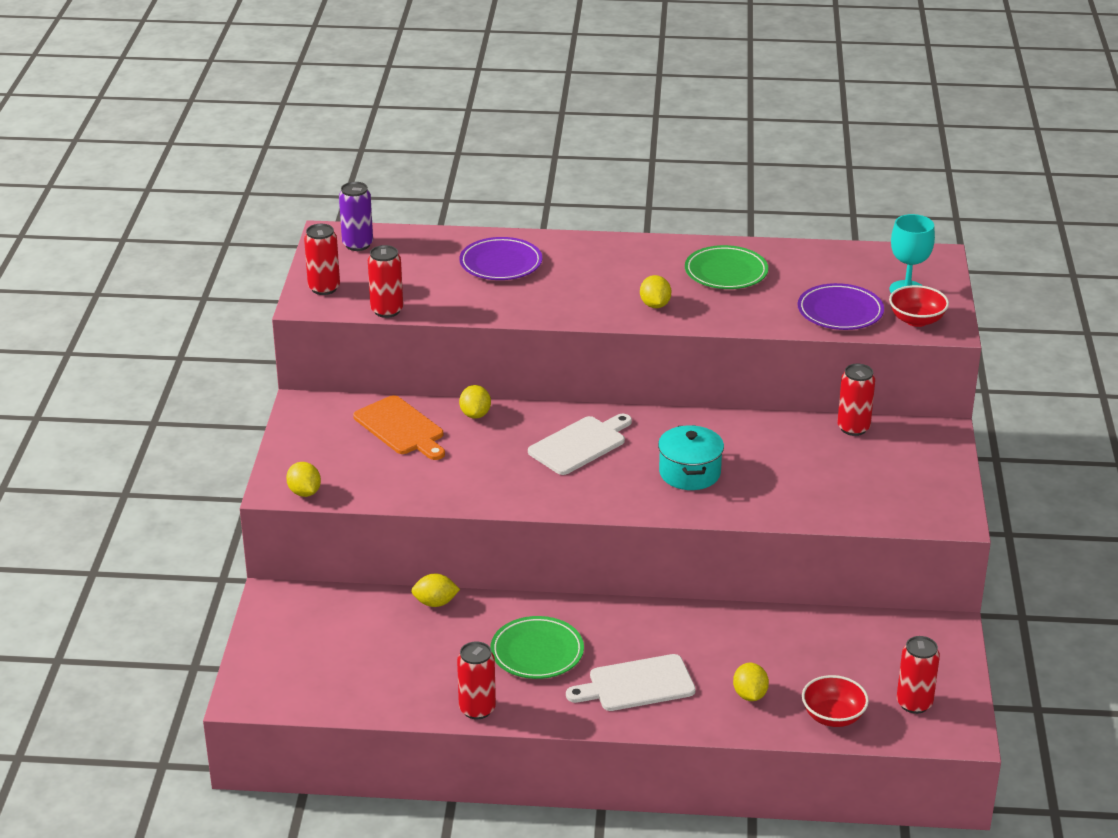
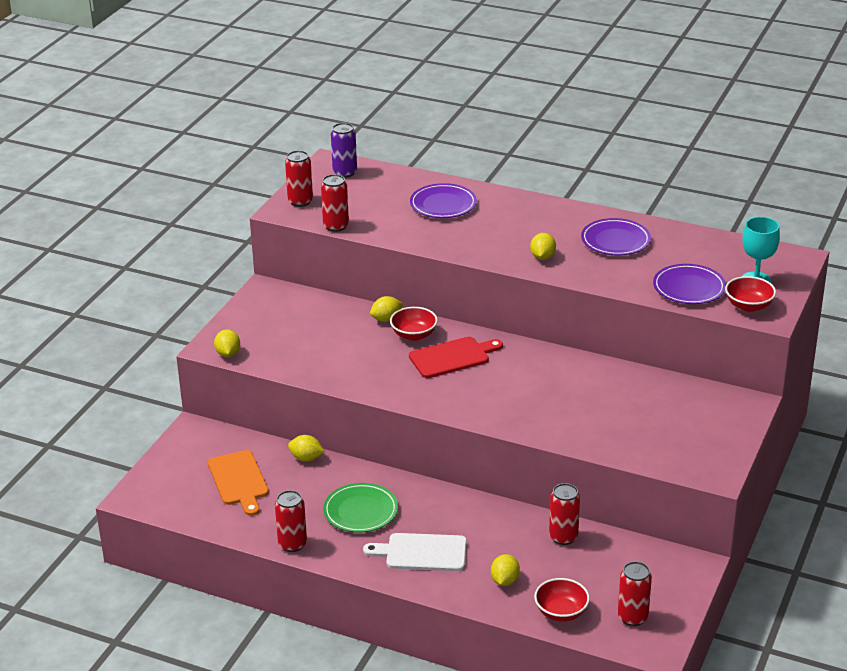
camera: 20 degrees right, 0 degrees up
(401, 428) = (325, 319): orange cutting board -> orange cutting board (239, 481)
(475, 414) = (386, 319): yellow lemon -> yellow lemon turned 45 degrees clockwise
(519, 427) = (414, 335): none -> red bowl
(580, 444) = (452, 357): white cutting board -> red cutting board
(689, 473) = (524, 395): turquoise pot -> none
(726, 272) = (615, 241): green plate -> purple plate
(853, 428) = (677, 386): red can -> red can (563, 537)

